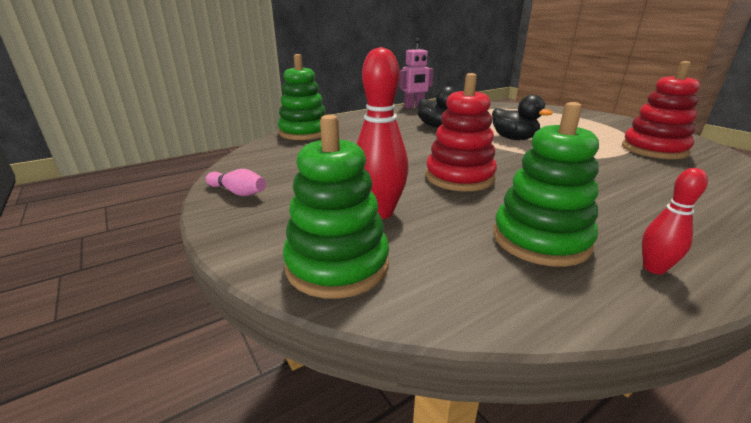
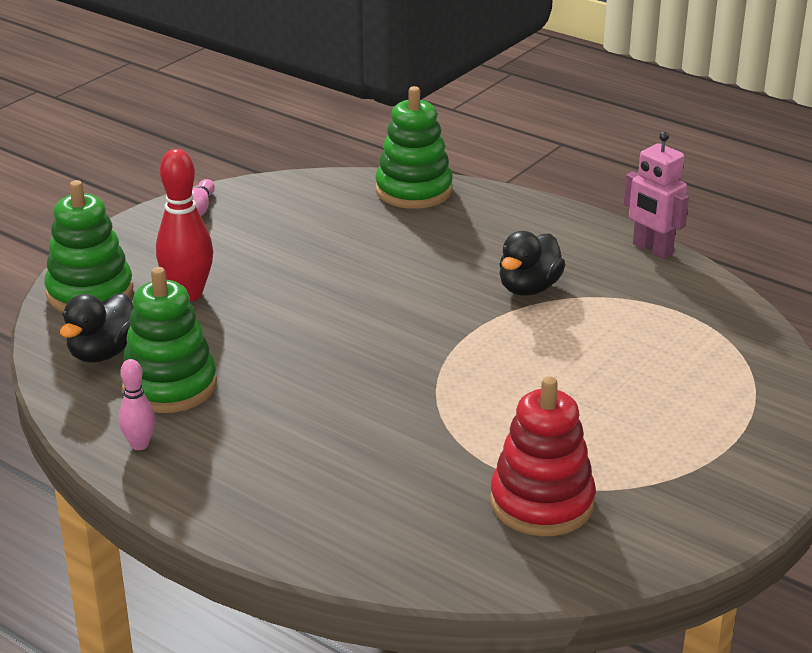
camera: 70 degrees right, 5 degrees up
(459, 177) = (307, 329): red stacking toy -> none
(513, 139) = (509, 364): black duck -> black duck (103, 353)
(654, 268) = (140, 444): red bowling pin -> pink bowling pin

